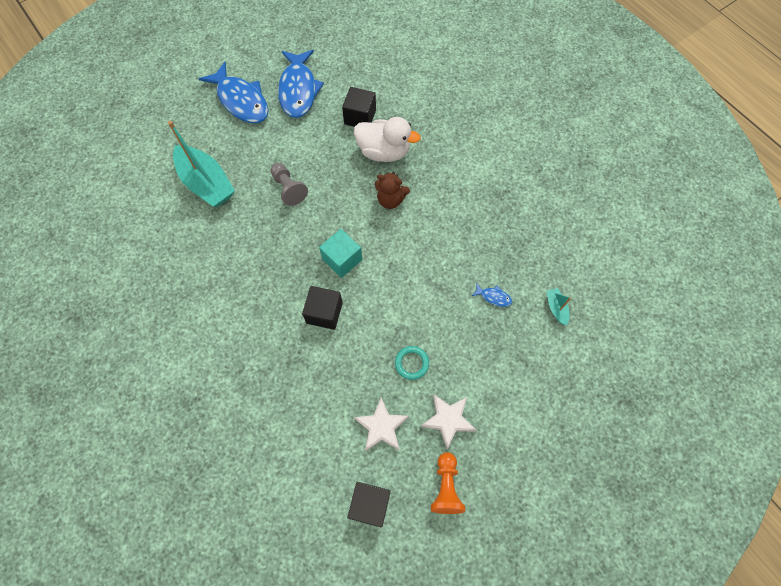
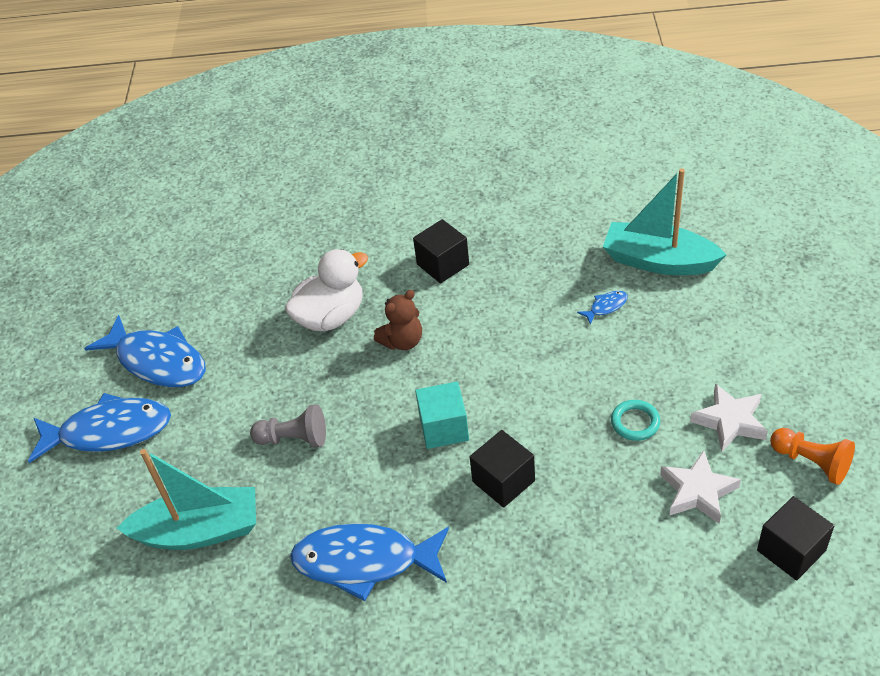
camera: 50 degrees left, 20 degrees down
(231, 273) = (364, 562): none -> blue fish
(360, 117) = (260, 317): black cube -> black cube (443, 264)
(556, 308) = (658, 261): turquoise boat -> turquoise boat, size x2.30

